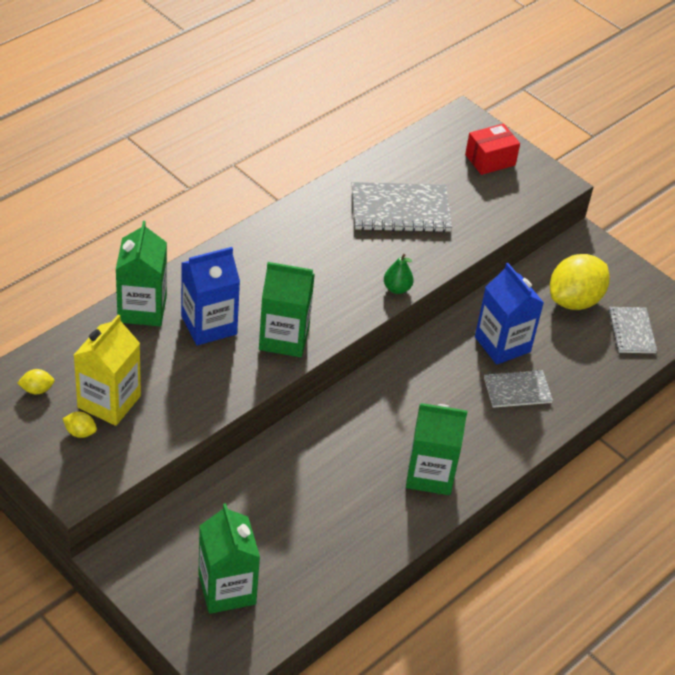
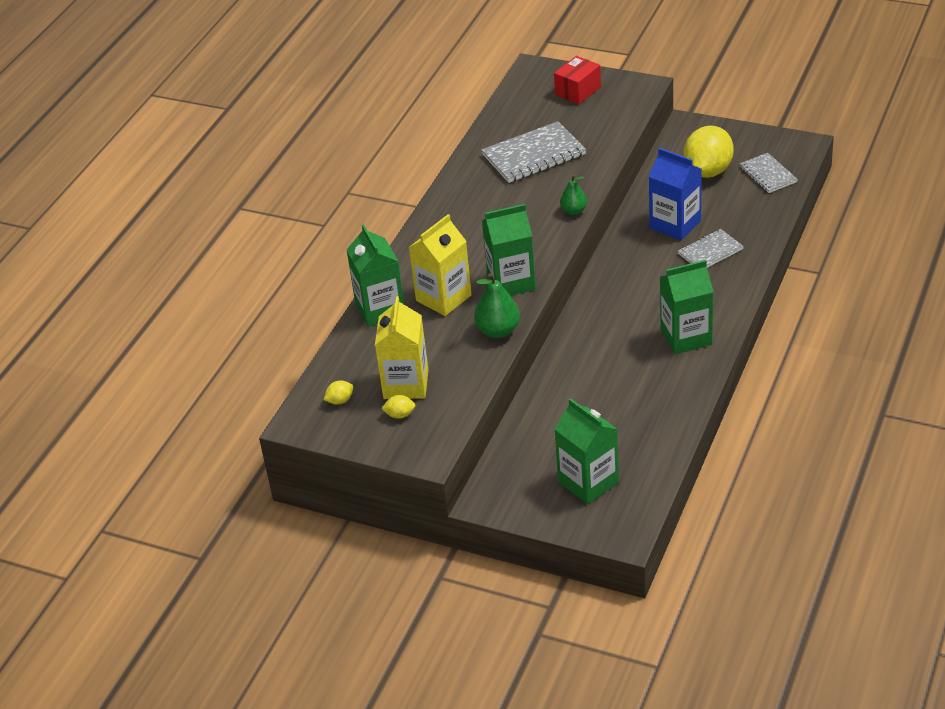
camera: 15 degrees left, 5 degrees down
(209, 325) = (443, 298): blue carton -> yellow carton
(235, 385) = (498, 331): none -> green pear

